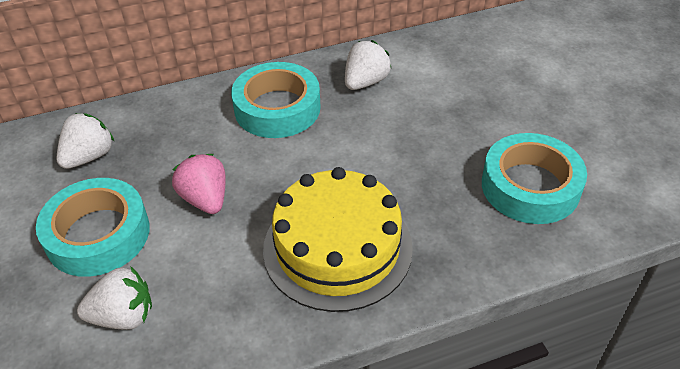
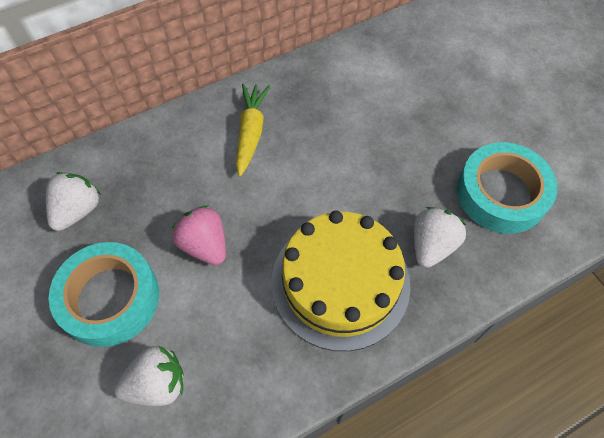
camera: 10 degrees left, 15 degrees up
(277, 108) = (251, 132): turquoise tape -> yellow carrot
(365, 82) = (329, 93): white strawberry -> white strawberry (431, 245)

